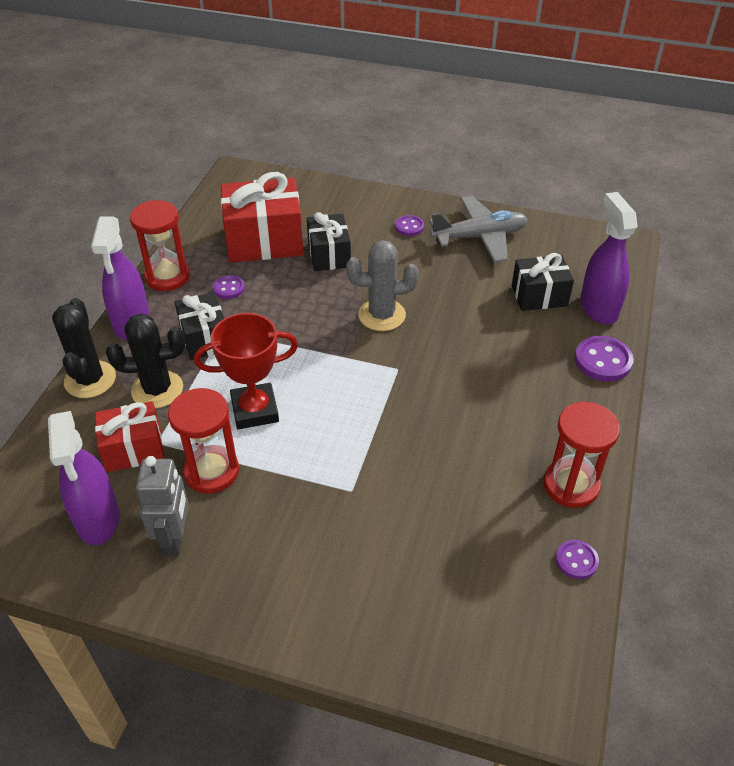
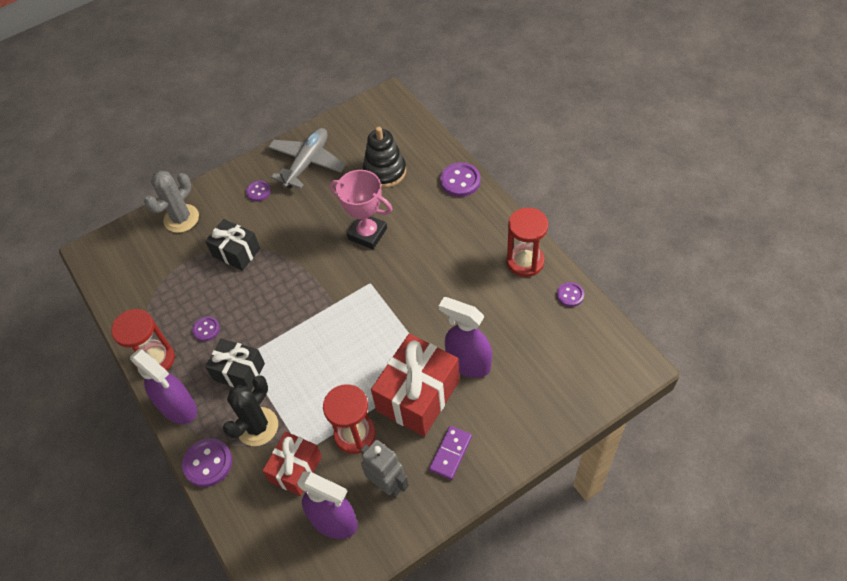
camera: 45 degrees left, 10 degrees up
(90, 379) = (208, 463): black cactus -> purple button
(255, 410) = (329, 380): red trophy -> none
(258, 574) = (451, 453): none -> purple domino
(264, 241) = (182, 280): red gift -> red gift (418, 396)
(382, 315) = (319, 261): grey cactus -> grey cactus (181, 218)
(452, 330) = (367, 234): none -> pink trophy
(539, 296) = (385, 171): black gift -> black stacking toy
(598, 308) = (422, 152): purple spray bottle -> purple spray bottle (468, 363)

